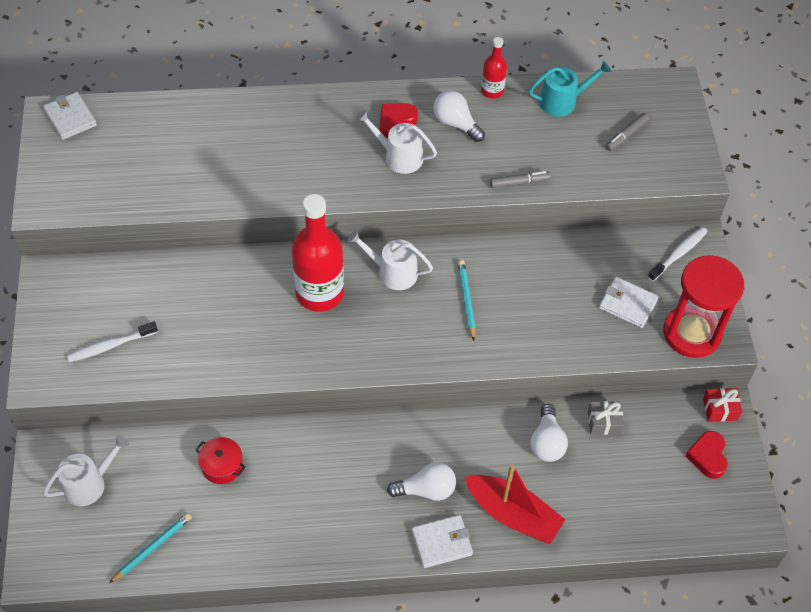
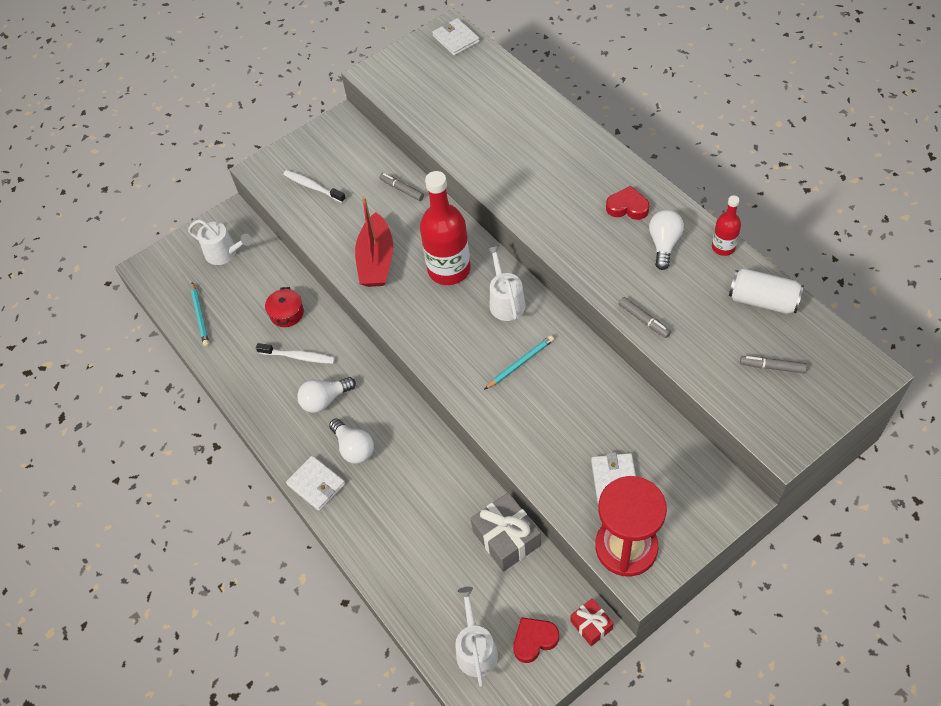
camera: 65 degrees right, 0 degrees up
(70, 118) = (456, 39): white wallet -> white wallet turned 60 degrees counterclockwise
(152, 548) = (200, 316): turquoise pencil -> turquoise pencil turned 60 degrees clockwise
(189, 276) = (402, 189): none -> grey marker
(399, 157) = (594, 229): white watering can -> white watering can (475, 649)
(513, 514) = (373, 519): red boat -> red boat (376, 260)
(547, 442) = (456, 506): white light bulb -> white light bulb (325, 400)
(562, 101) = (762, 300): turquoise watering can -> white can
(604, 422) = (506, 538): grey gift -> grey gift, size x1.74
(678, 254) = (704, 491): white toothbrush -> white toothbrush (298, 356)

